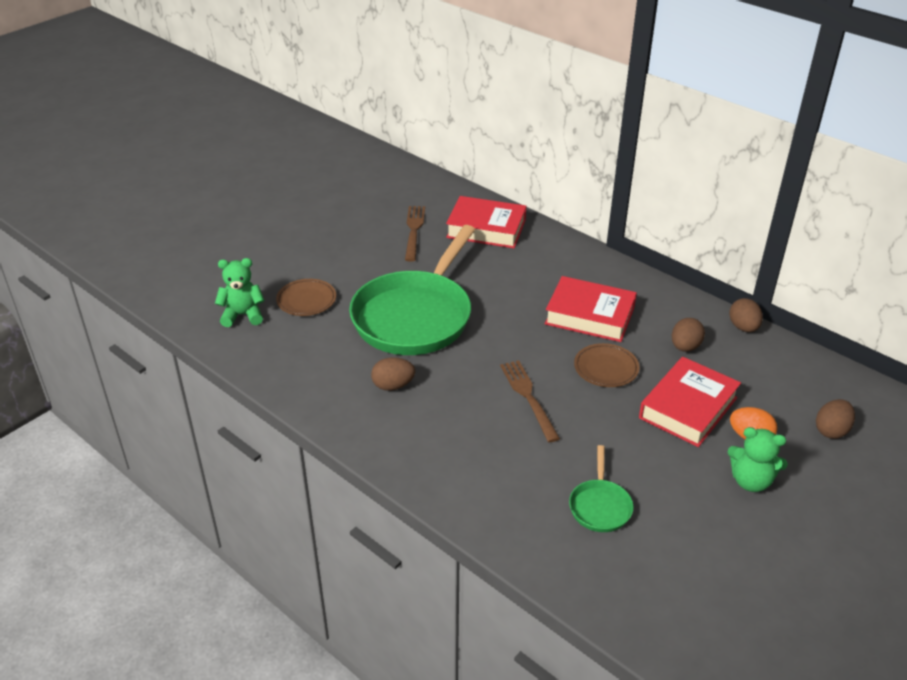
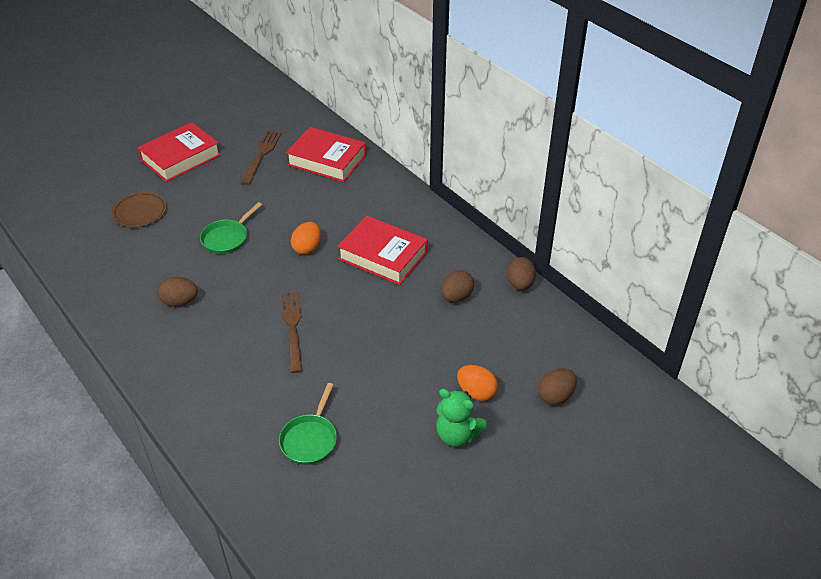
camera: 10 degrees right, 5 degrees up
(243, 315) = (80, 220): green teddy bear -> none
(415, 316) = (227, 238): green pan -> green pan, size x0.43
(506, 317) = (307, 248): none -> orange egg
(606, 368) = (374, 309): brown plate -> none
(688, 408) = (432, 356): red book -> red book (180, 157)

